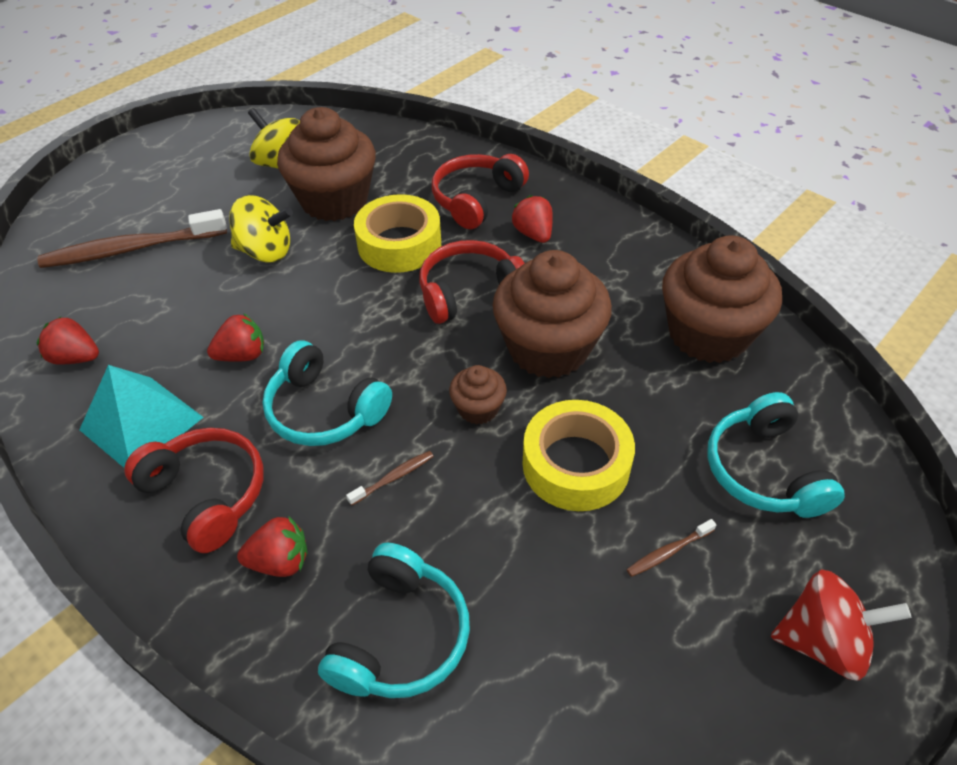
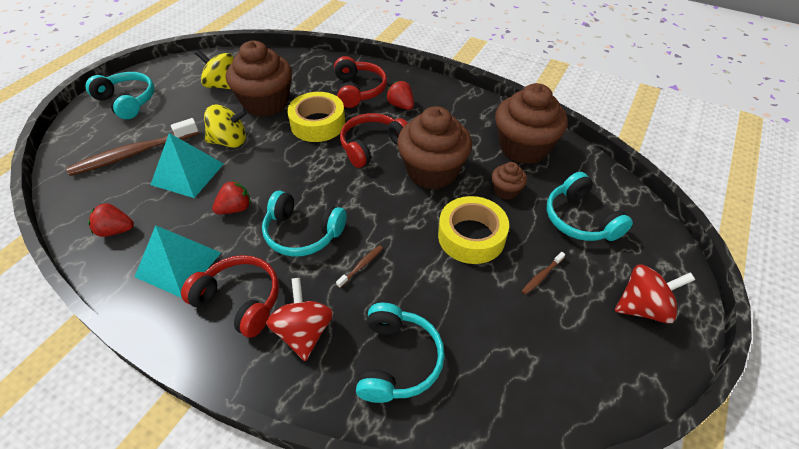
camera: 15 degrees left, 0 degrees up
(147, 170) = (127, 101): none -> turquoise headphones
(194, 291) = (187, 174): none -> turquoise pyramid
(280, 561) = (304, 332): red strawberry -> red spinning top
(476, 199) = (358, 90): red headphones -> red headphones turned 150 degrees clockwise
(478, 408) = (401, 214): brown cupcake -> brown cupcake (506, 191)

